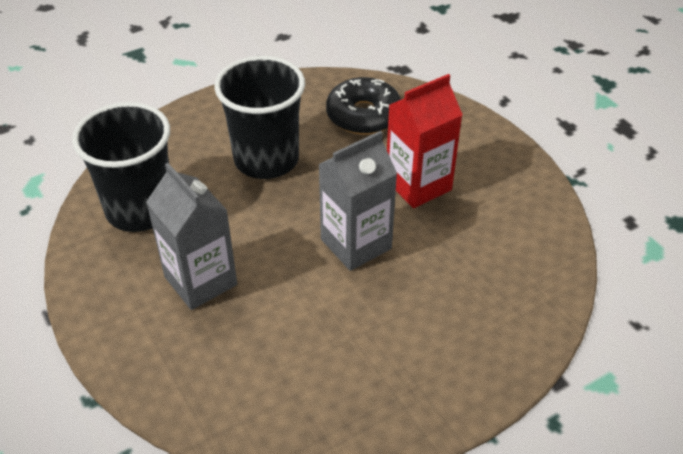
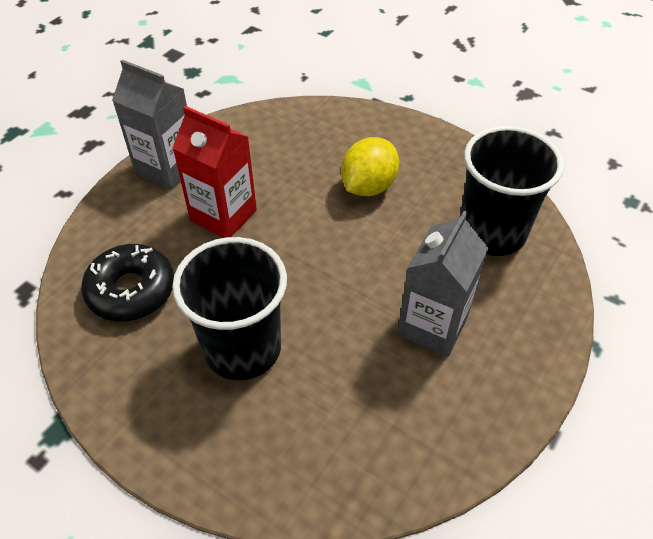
camera: 115 degrees left, 5 degrees up
(140, 209) = (379, 431): black cup -> black cup (491, 232)
(356, 244) = (321, 233): grey carton -> grey carton (167, 168)
(400, 305) = (368, 186): none -> yellow lemon

